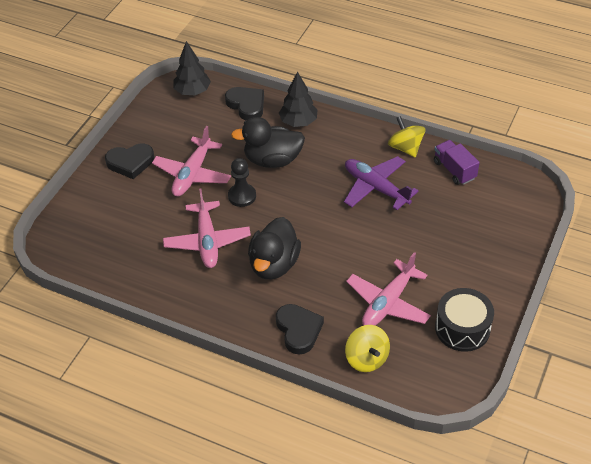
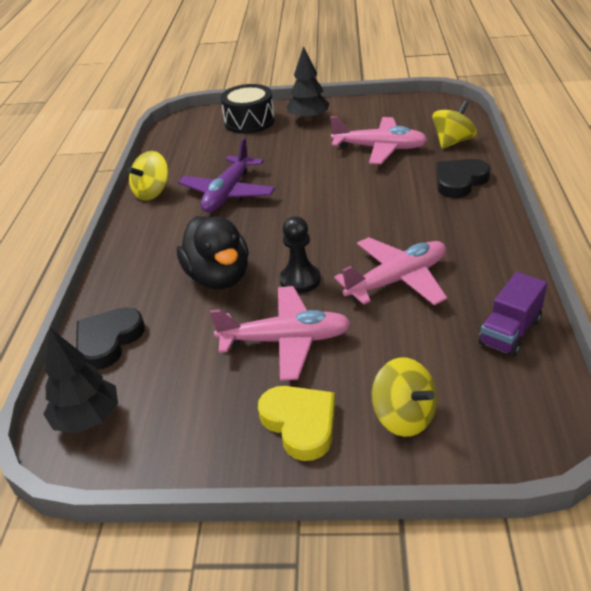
camera: 110 degrees left, 10 degrees down
(104, 201) = (404, 417): none -> yellow spinning top
(130, 163) = (300, 424): black heart -> yellow heart
(274, 264) = (390, 221): black duck -> none
(298, 122) = (132, 280): black tree -> black tree (308, 119)
(454, 170) = (176, 159): purple truck -> purple truck (510, 332)
(462, 328) = (375, 113): black drum -> black drum (249, 121)

